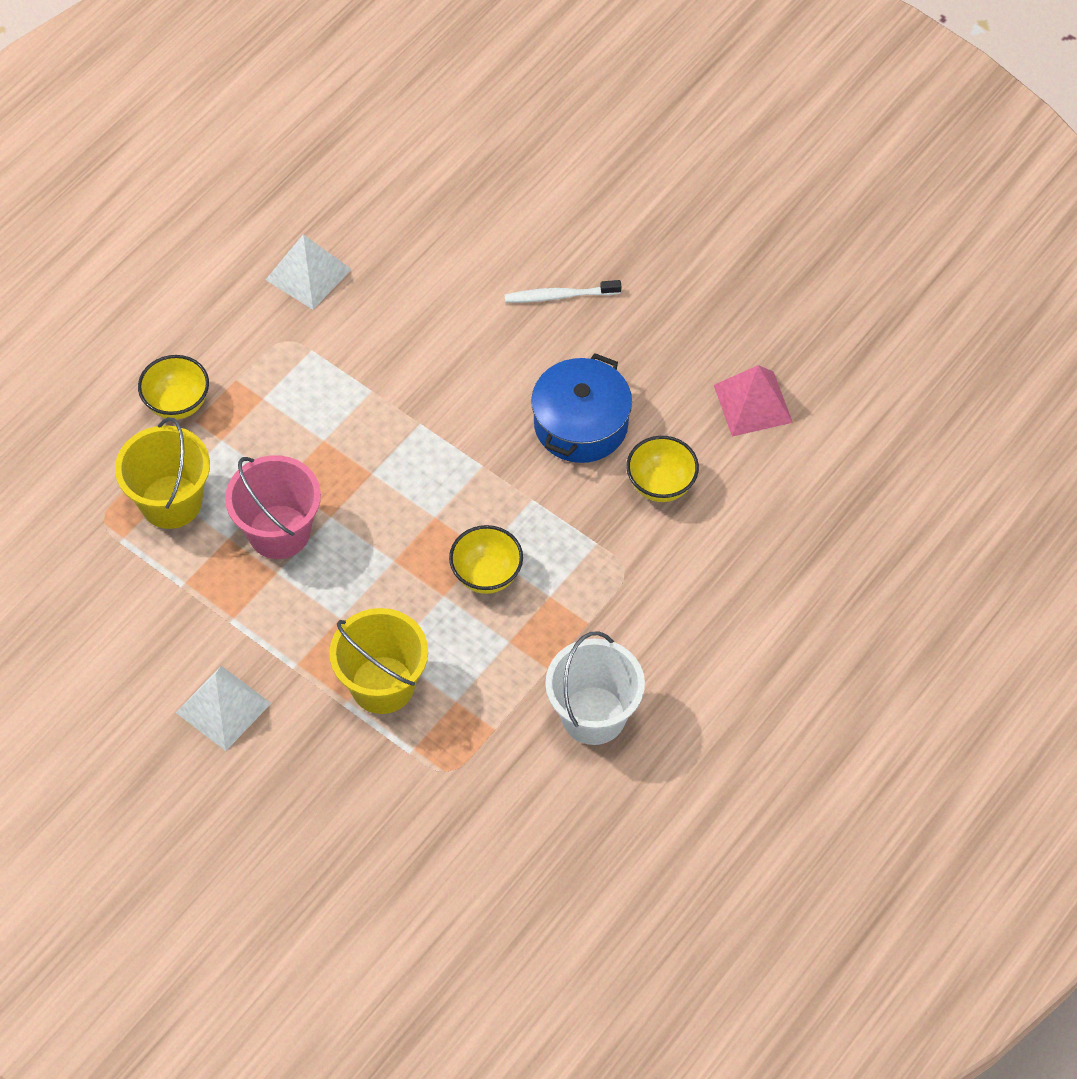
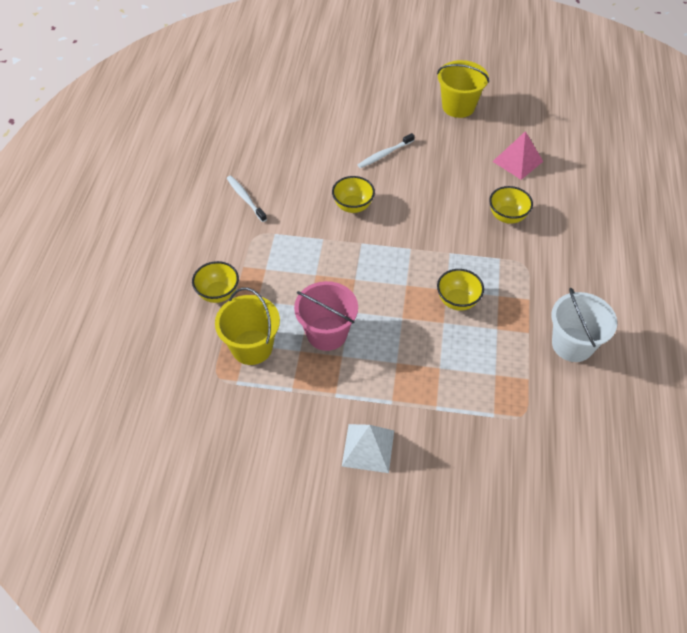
camera: 30 degrees left, 5 degrees down
(308, 274) = (245, 198): white pyramid -> white toothbrush
(382, 685) = (449, 387): yellow bucket -> yellow bucket (458, 106)
(450, 360) = (353, 206): none -> yellow bowl
(581, 424) = (444, 206): blue pot -> none

